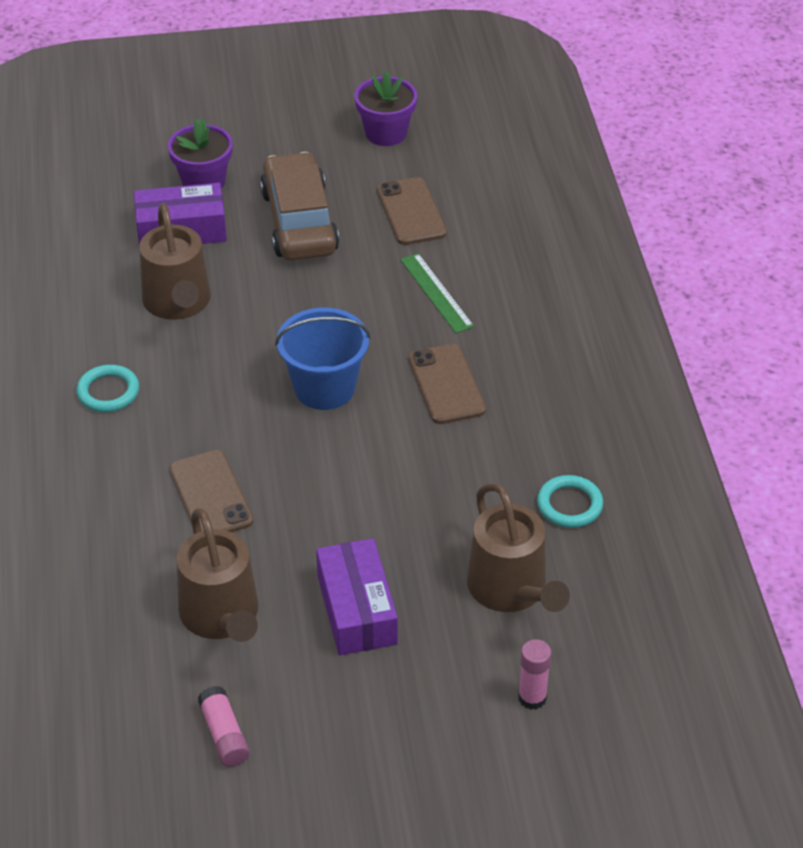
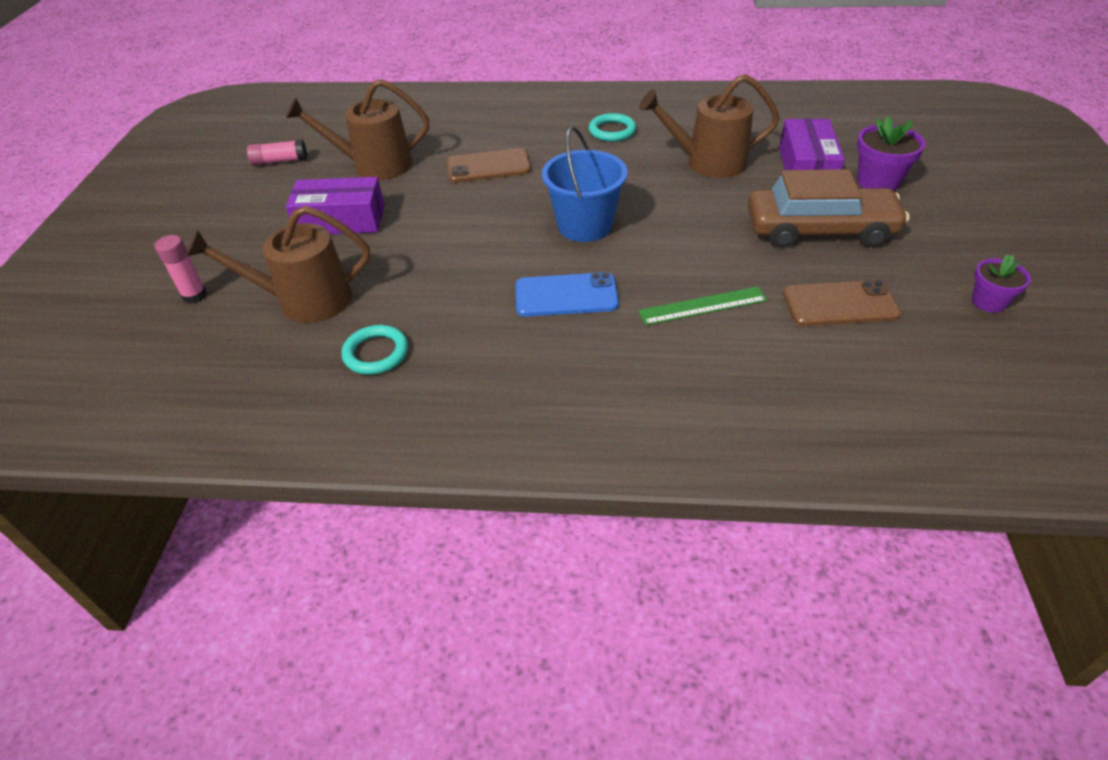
camera: 105 degrees right, 0 degrees up
(386, 133) = (988, 302): purple flower pot -> purple flower pot, size x0.65
(446, 384) = (566, 295): brown phone -> blue phone

